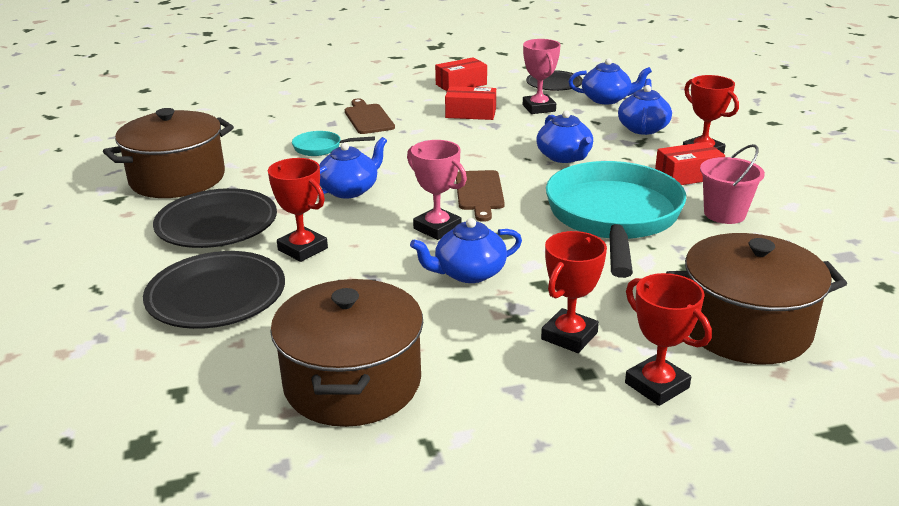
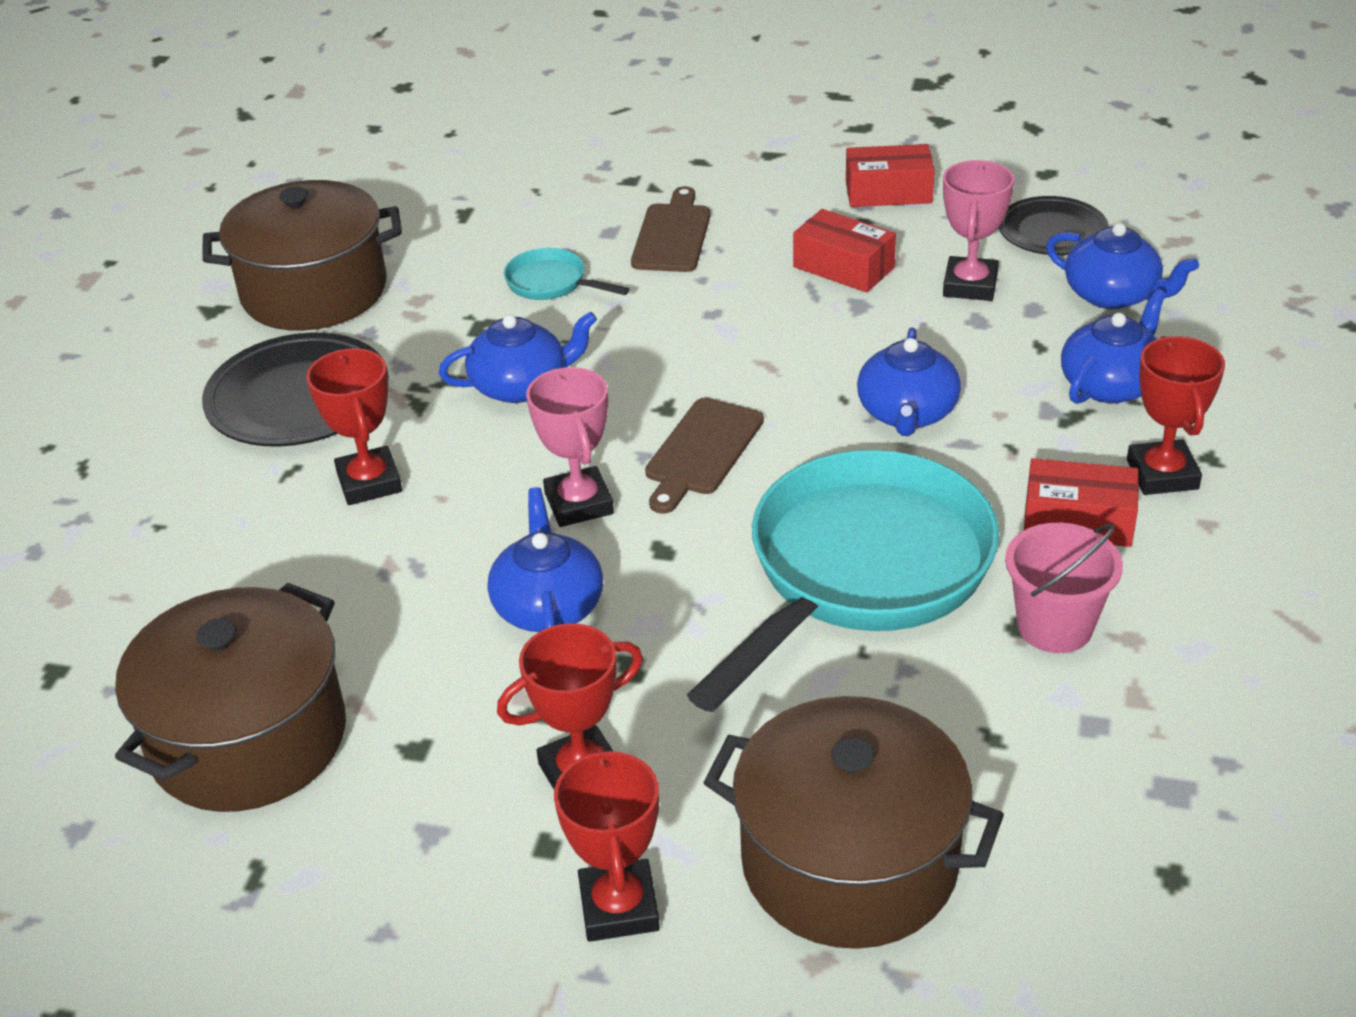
camera: 30 degrees right, 10 degrees up
(216, 296) = (204, 531): black plate -> none
(469, 273) = (548, 606): blue teapot -> blue teapot turned 75 degrees clockwise

